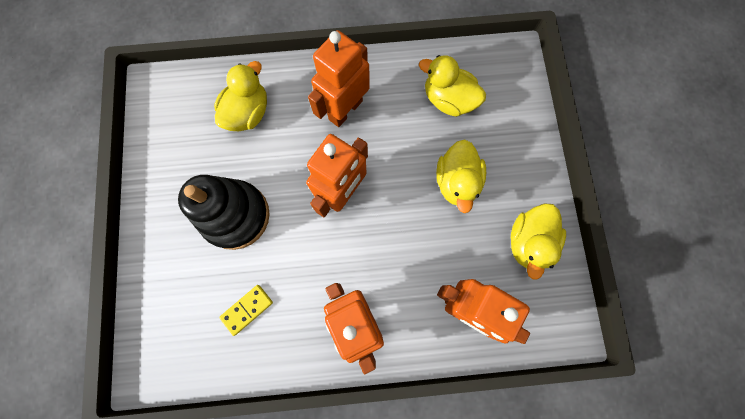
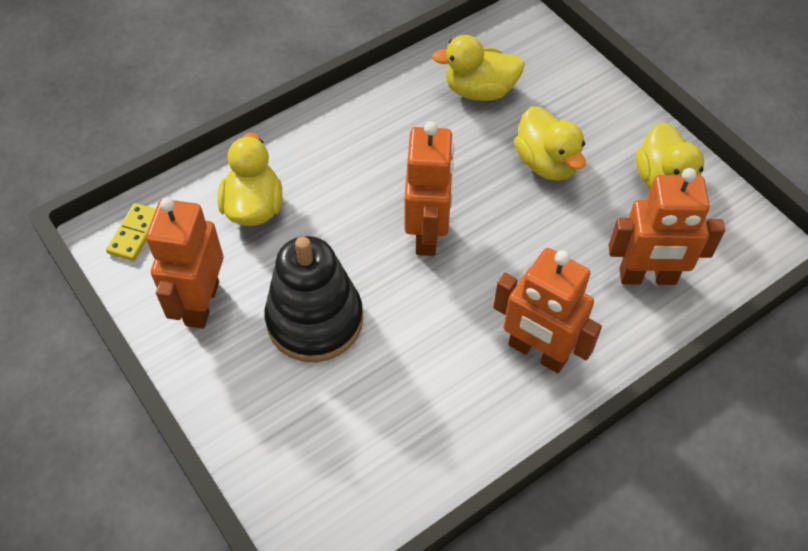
camera: 30 degrees left, 20 degrees down
(247, 309) = (400, 411): yellow domino -> yellow domino (135, 233)
(345, 110) = (370, 151): orange robot -> orange robot (201, 303)

